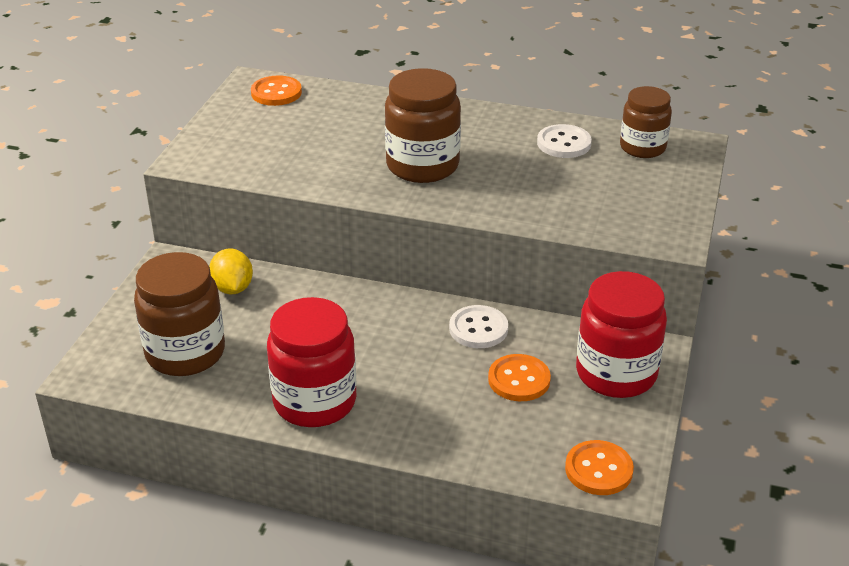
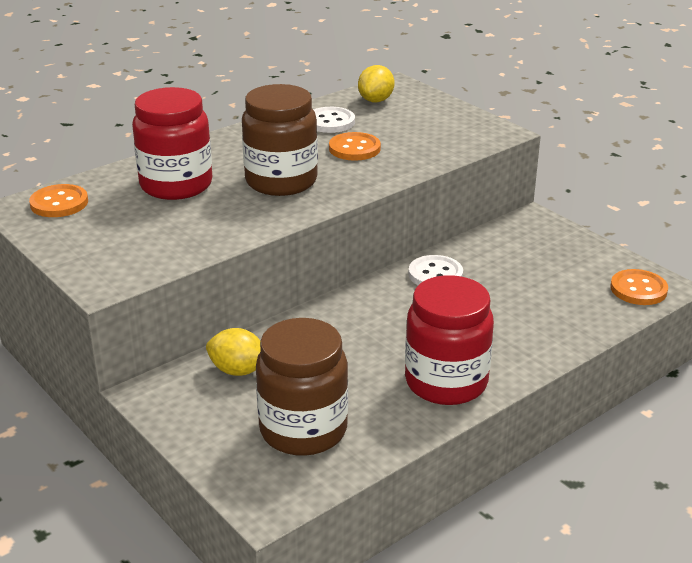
camera: 55 degrees left, 5 degrees down
(519, 380) = (513, 281): orange button -> orange button (354, 148)
(616, 374) = (544, 242): red jar -> red jar (176, 185)
(642, 147) = (376, 100): brown jar -> yellow lemon

